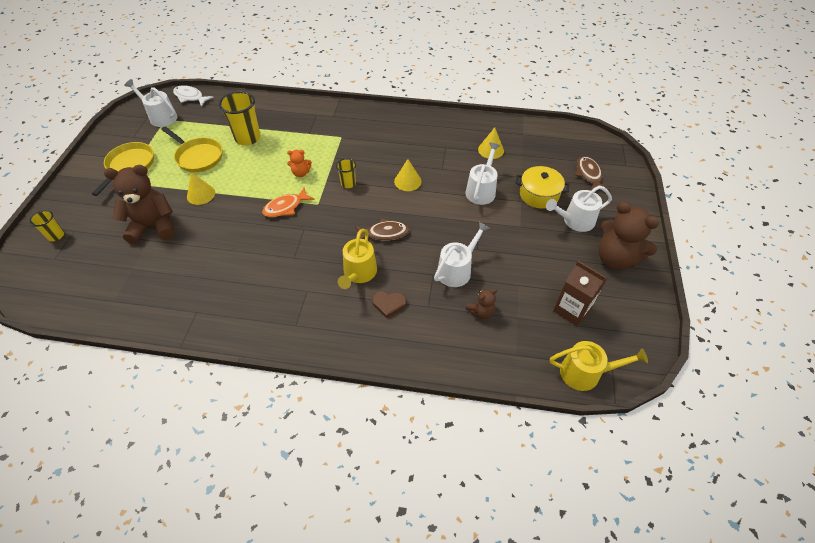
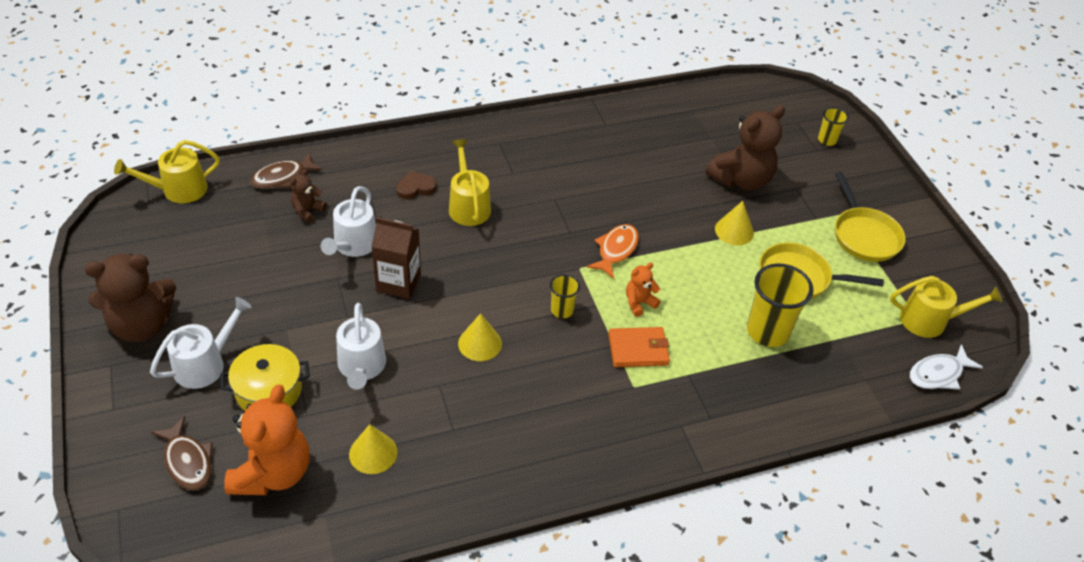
camera: 150 degrees right, 5 degrees down
(160, 117) = (929, 320): white watering can -> yellow watering can
(190, 97) = (938, 374): white fish -> white fish turned 150 degrees clockwise
(323, 151) = (638, 349): none -> orange wallet
(384, 233) = (466, 259): brown fish -> brown fish (282, 177)
(544, 157) = (273, 473): none -> orange teddy bear
(572, 310) = (199, 244): brown carton -> brown carton (398, 283)
(615, 258) = (142, 325): brown teddy bear -> brown teddy bear turned 150 degrees clockwise

